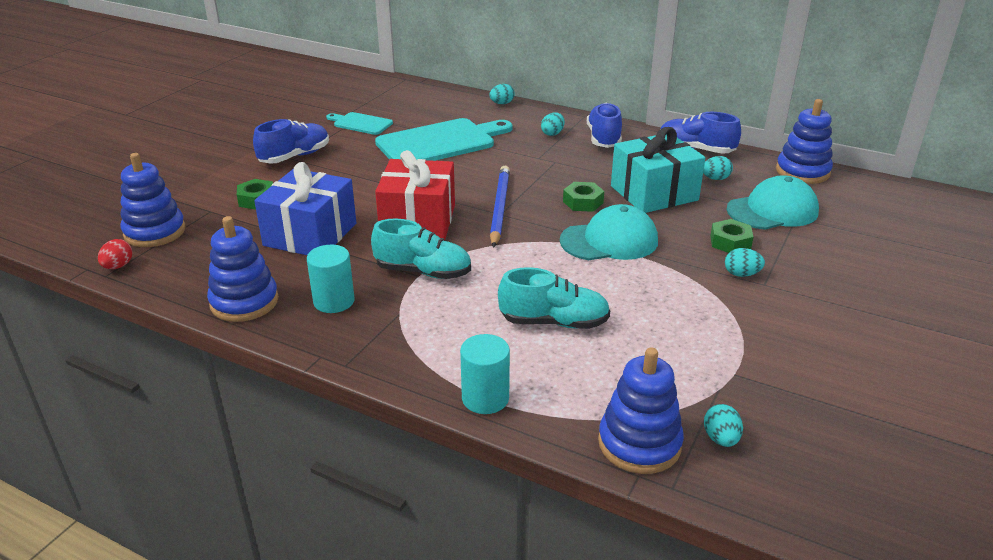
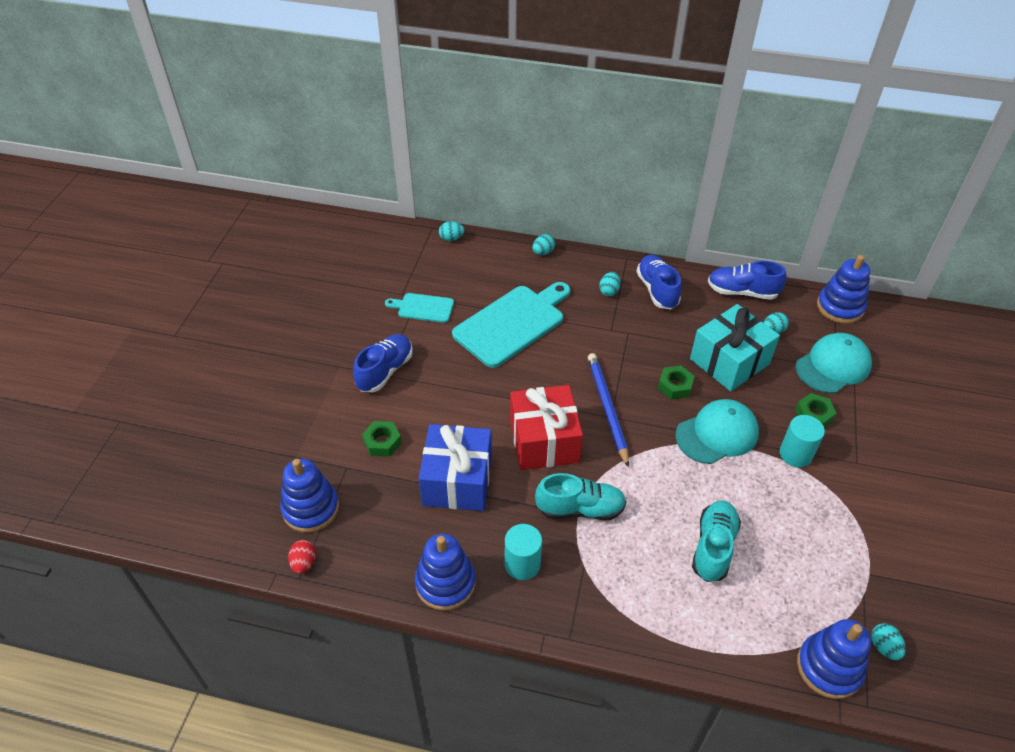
camera: 15 degrees left, 15 degrees up
(485, 398) = (697, 648): turquoise cylinder -> turquoise cylinder (795, 454)
(554, 322) = (713, 547): turquoise shoe -> turquoise shoe turned 60 degrees counterclockwise
(741, 274) = (836, 454): turquoise egg -> turquoise egg (451, 238)

